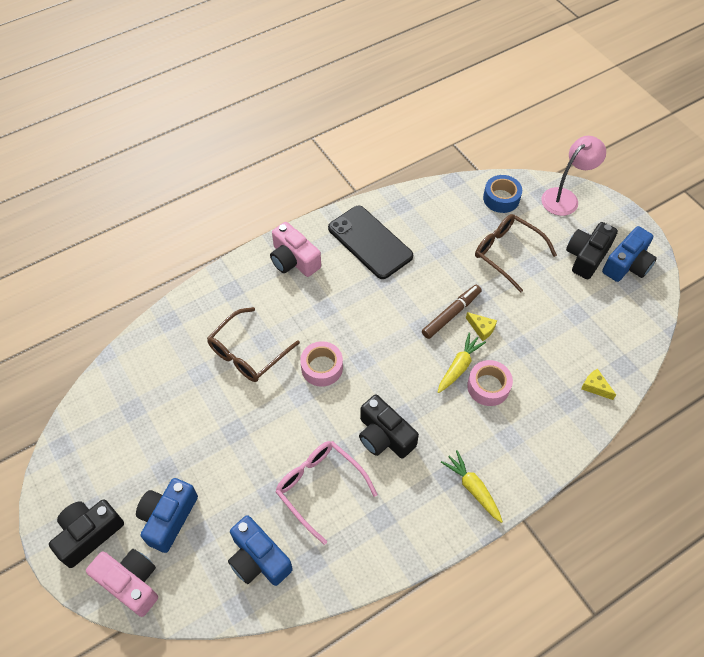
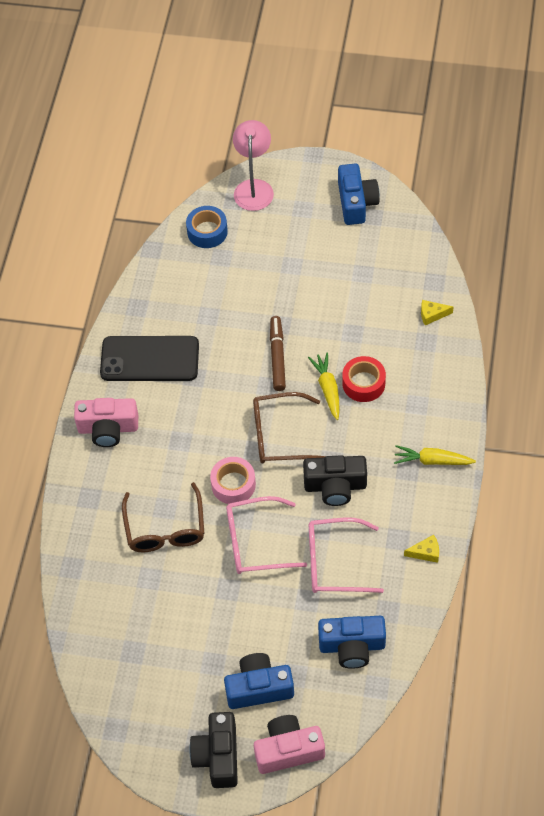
camera: 45 degrees left, 0 degrees up
(168, 518) = (259, 688): blue camera -> blue camera turned 105 degrees clockwise
(288, 419) = (255, 542): none -> pink glasses
(481, 328) = (311, 346): yellow cheese -> yellow cheese (426, 552)
(488, 386) = (363, 383): pink tape -> red tape
(507, 253) = (262, 272): brown glasses -> brown glasses (279, 435)
(586, 257) = (322, 222): black camera -> none

